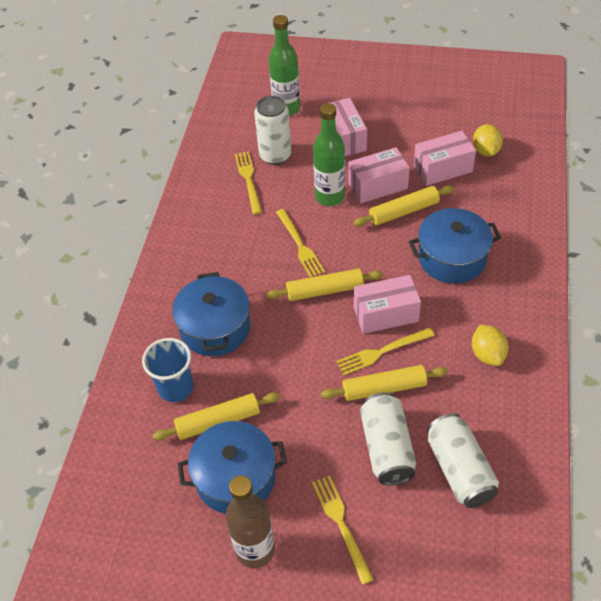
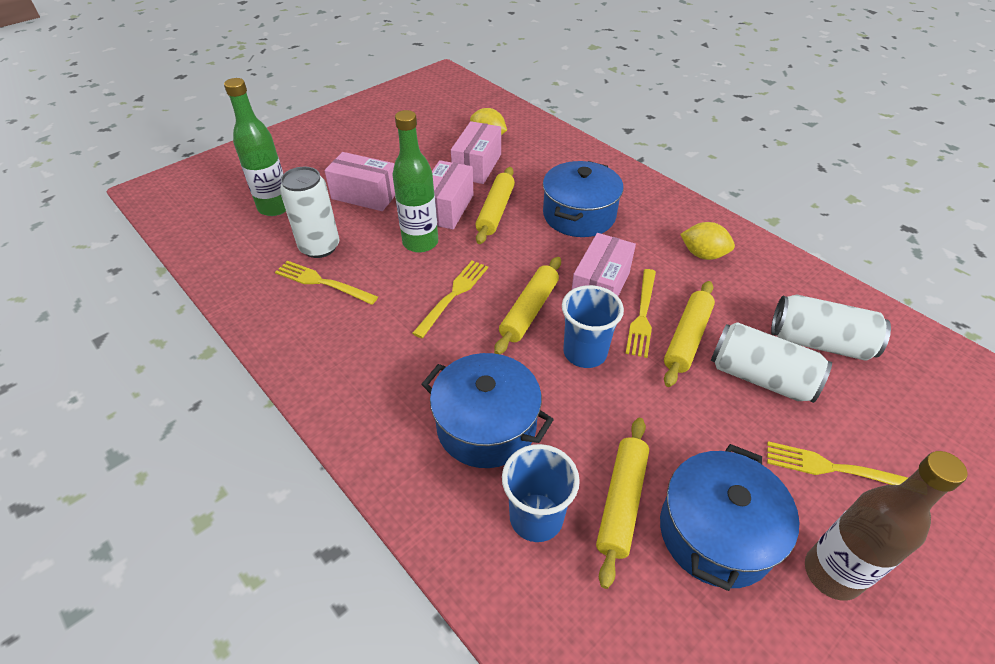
camera: 55 degrees left, 5 degrees down
(300, 245) = (453, 295): yellow fork -> yellow fork turned 75 degrees counterclockwise
(316, 340) = (585, 353): none -> blue cup

